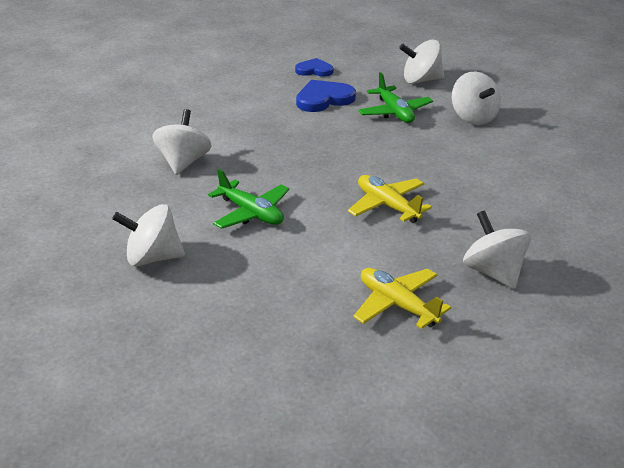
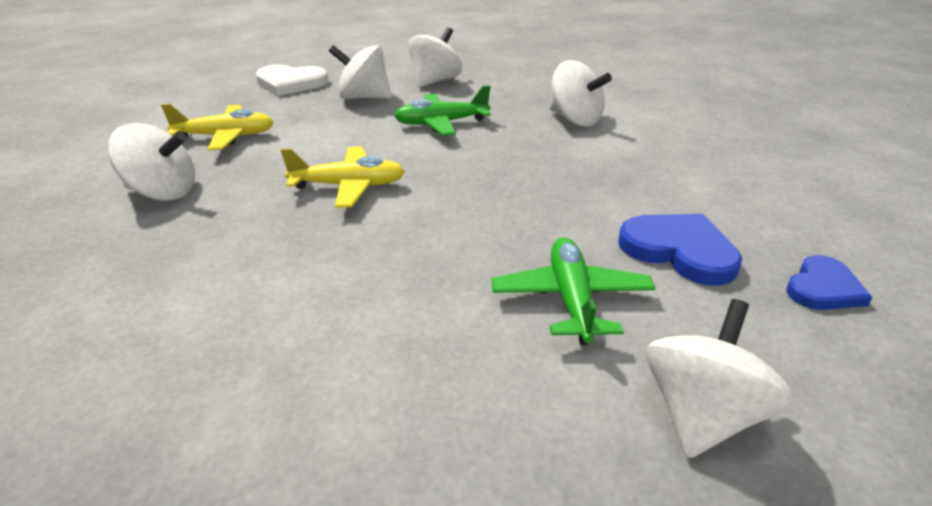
camera: 125 degrees right, 0 degrees up
(247, 350) = (290, 83): none -> white heart
(324, 99) = (679, 251): blue heart -> blue heart turned 60 degrees counterclockwise
(394, 112) = (571, 299): green plane -> green plane turned 75 degrees clockwise
(473, 118) = (461, 387): white spinning top -> white spinning top (364, 97)

